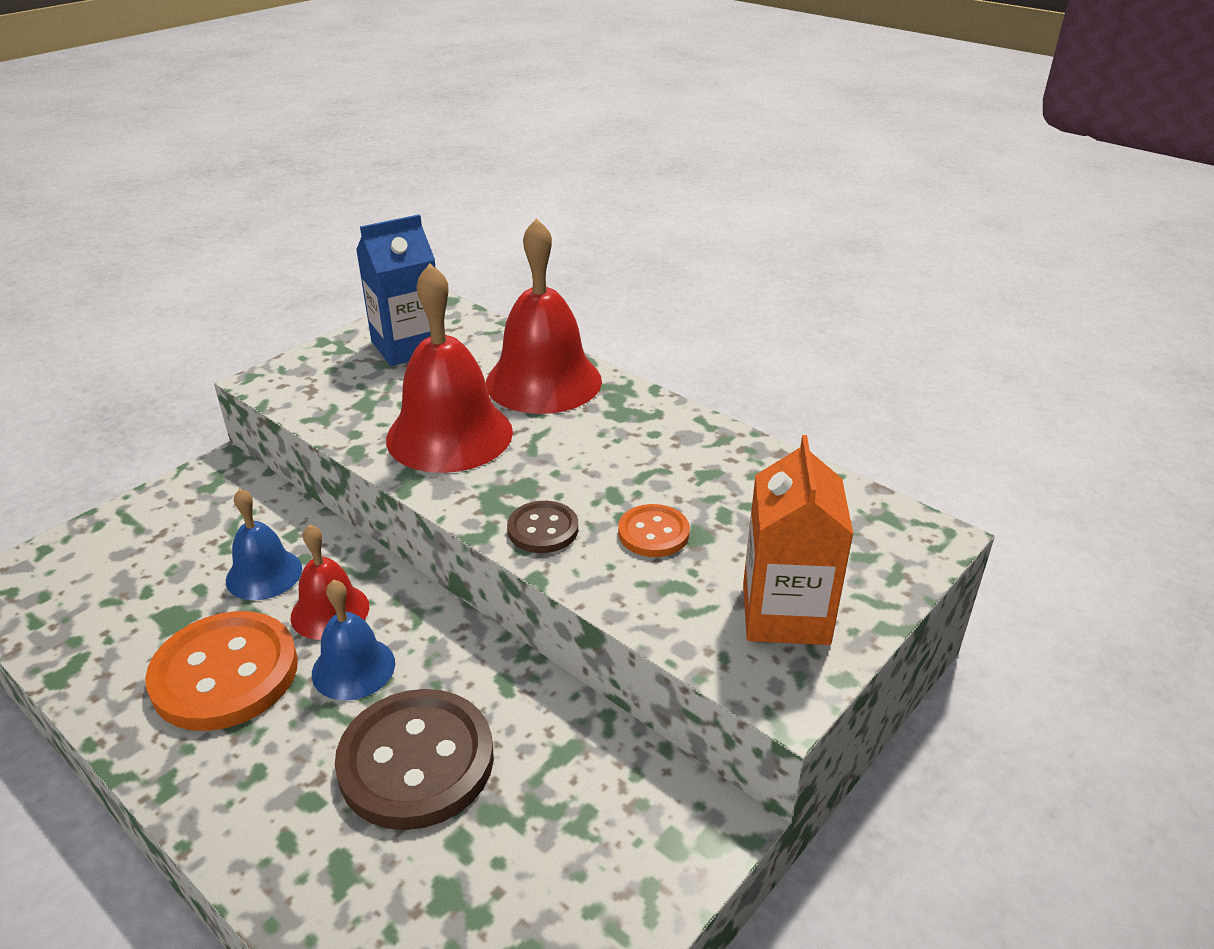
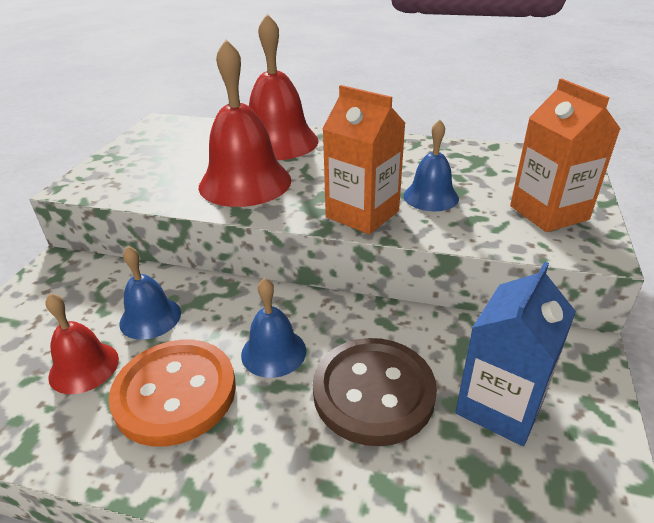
camera: 25 degrees left, 0 degrees up
(330, 611) = (223, 323): red bell -> red bell (84, 367)
(407, 347) = (166, 145): blue carton -> blue carton (500, 405)
(543, 529) = (362, 214): brown button -> orange carton
(653, 533) = (431, 197): orange button -> blue bell

